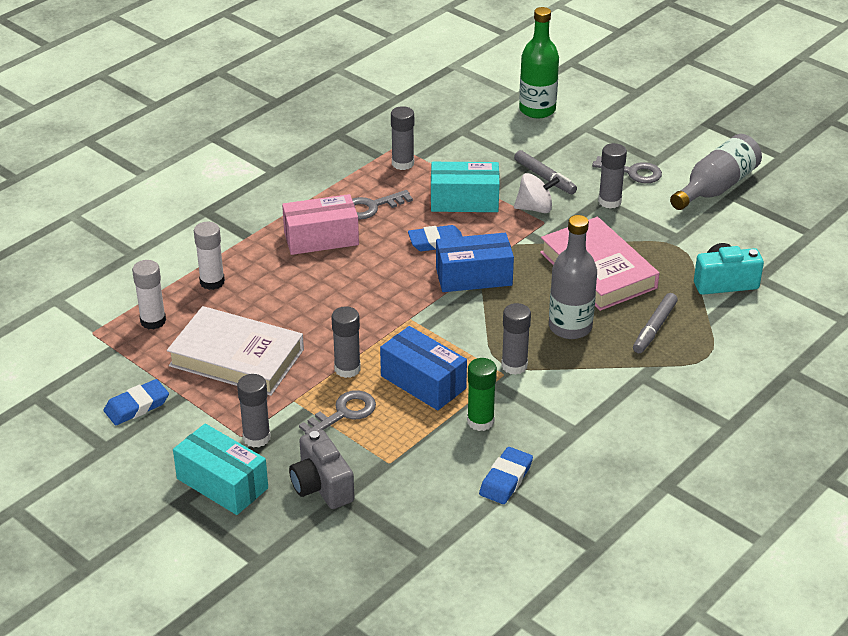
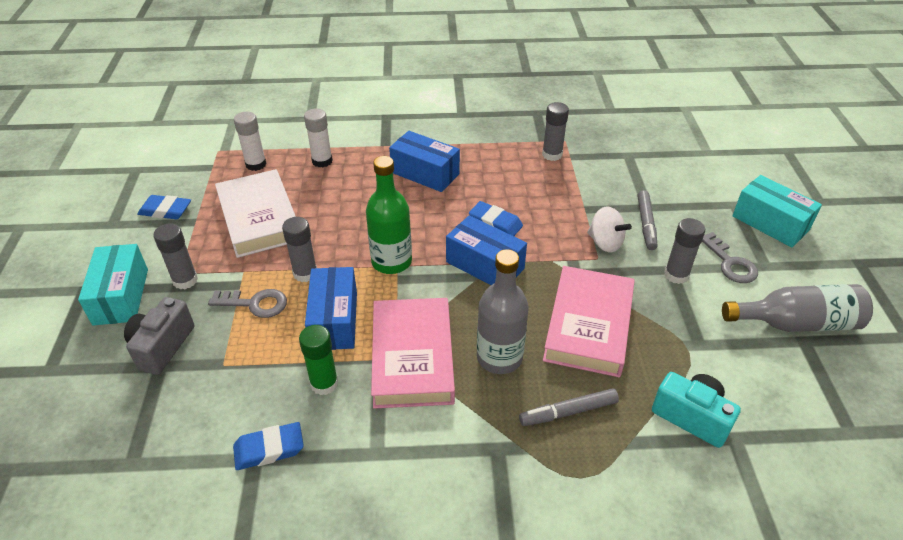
camera: 45 degrees right, 5 degrees up
(321, 238) = (425, 173): pink box -> blue box
(371, 207) = (488, 172): grey key -> none
(464, 201) = (558, 205): turquoise box -> turquoise box (770, 223)
(514, 365) = (413, 357): grey glue stick -> pink book
(537, 110) = (710, 171): green bottle -> green bottle (391, 262)

